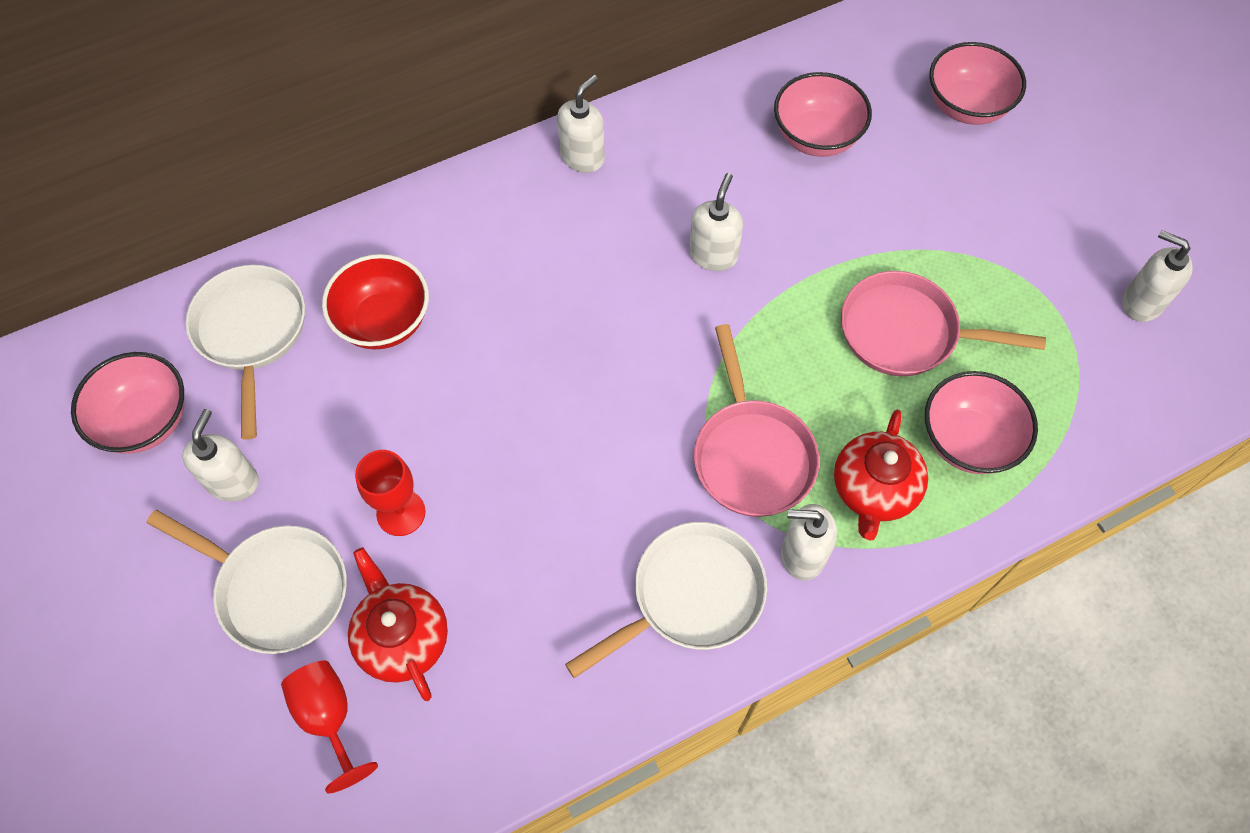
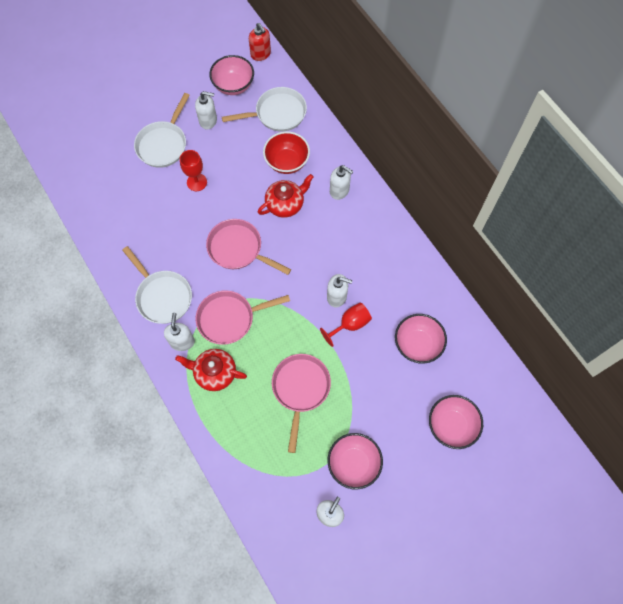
camera: 85 degrees right, 5 degrees up
(72, 357) = (261, 54): none -> red soap dispenser
(329, 717) = (113, 171): red goblet -> red goblet (350, 324)
(402, 637) = (144, 190): red teapot -> red teapot (285, 204)
(582, 157) = (388, 233): white soap dispenser -> white soap dispenser (339, 191)
(587, 430) = (238, 249): none -> pink pan
(967, 440) = (242, 417): pink bowl -> pink bowl (353, 463)

